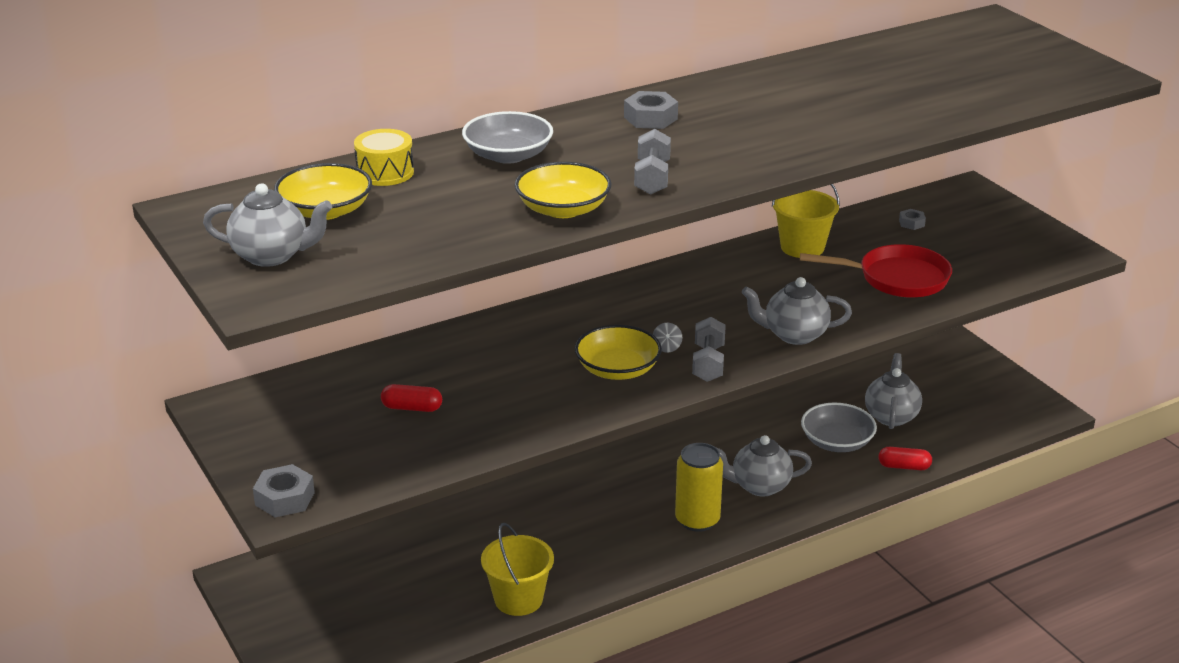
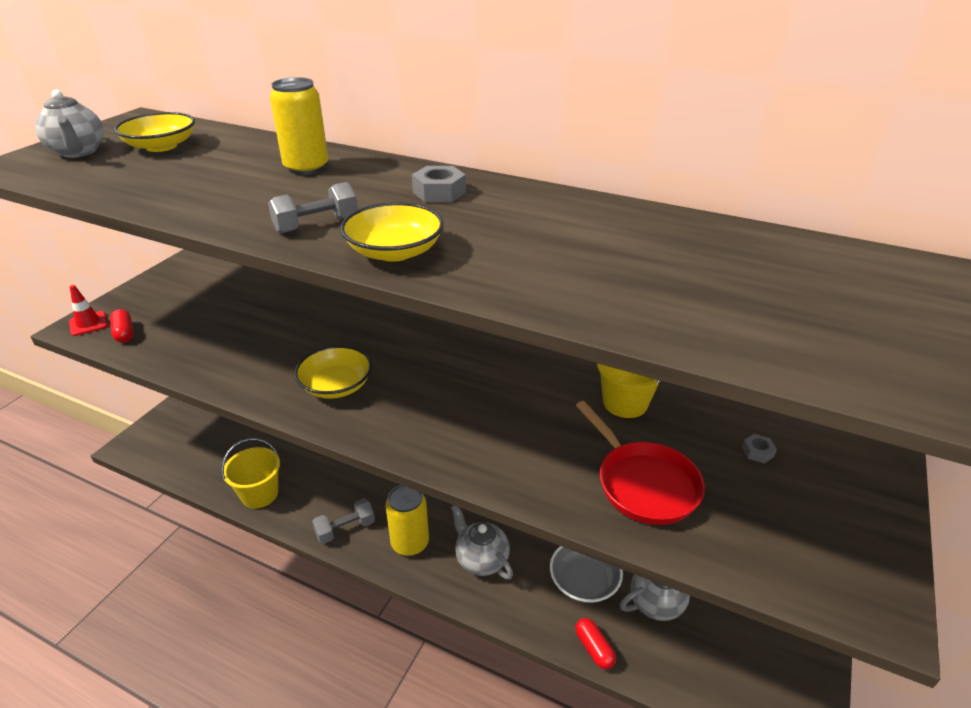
camera: 55 degrees right, 5 degrees up
(284, 499) = (88, 324): grey nut -> red traffic cone
(385, 172) = (238, 144): yellow drum -> none
(412, 408) = (222, 324): red capsule -> red capsule (124, 333)
(508, 155) = (306, 168): grey bowl -> yellow can
(563, 209) = (221, 210): yellow bowl -> yellow bowl (394, 251)
(667, 347) = (389, 396): grey spinning top -> none
(708, 363) = (382, 426): grey dumbbell -> grey dumbbell (345, 529)
(794, 335) = (472, 457): grey teapot -> none

